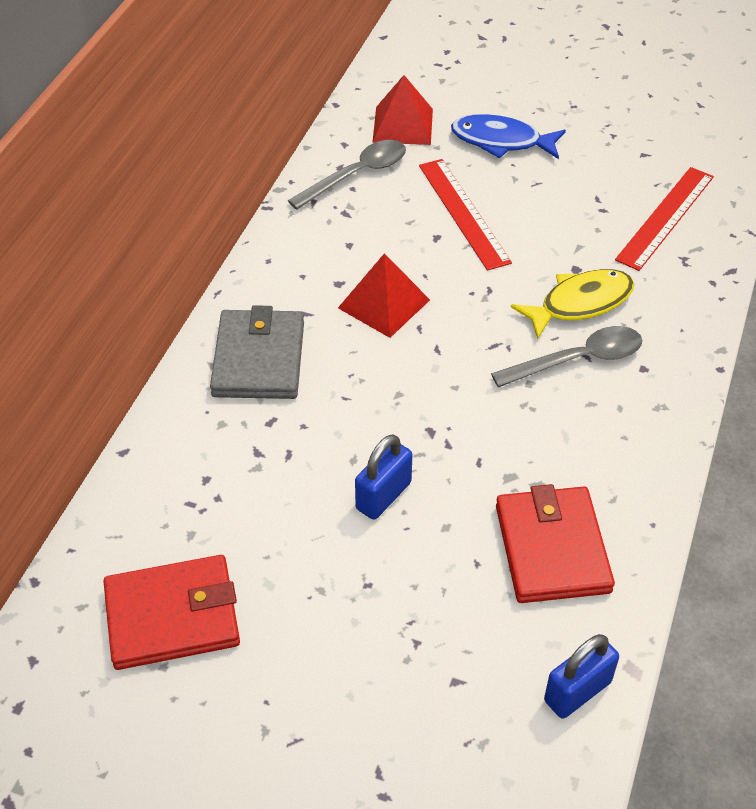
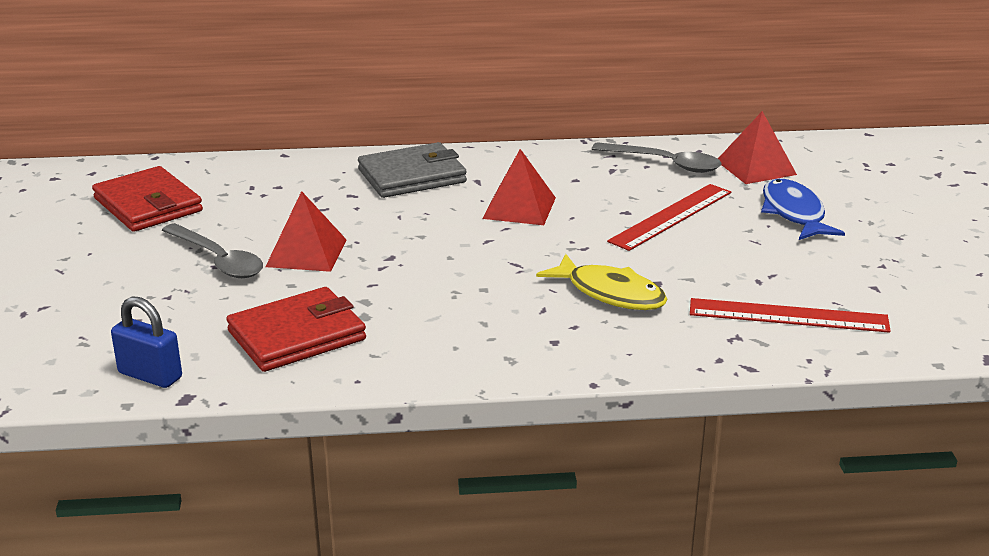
camera: 65 degrees right, 20 degrees down
(383, 496) = (306, 253): blue padlock -> red pyramid
(578, 360) = (533, 306): grey spoon -> grey spoon (218, 260)

